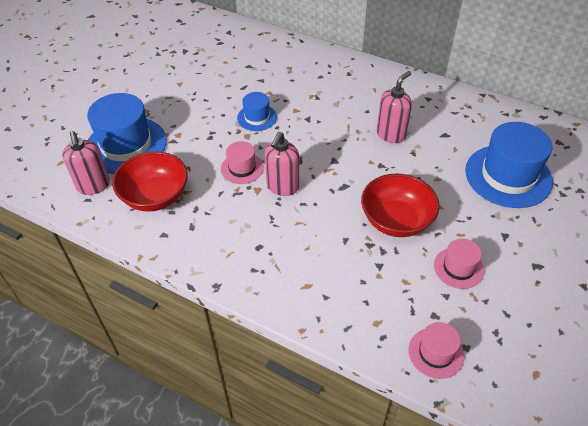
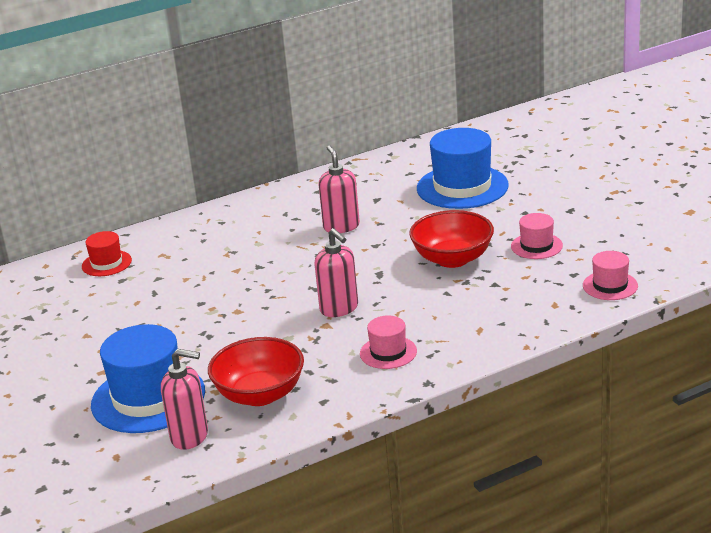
camera: 55 degrees left, 20 degrees down
(242, 168) = (283, 326): pink hat -> pink hat (388, 352)
(257, 117) = (216, 297): blue hat -> none
(262, 50) = (106, 263): none -> red hat

